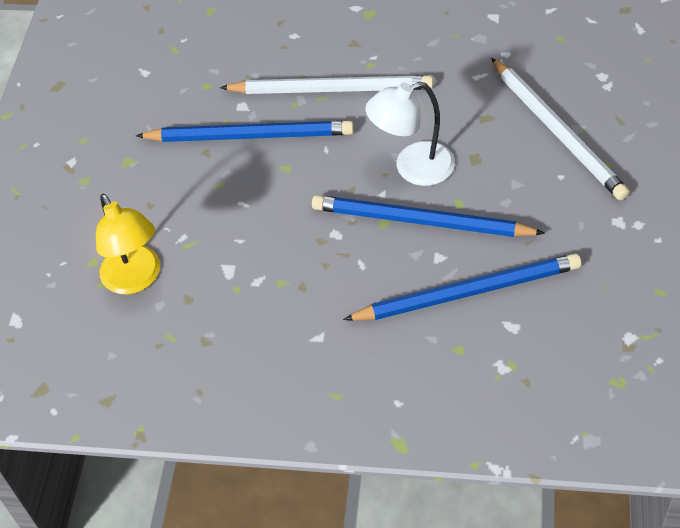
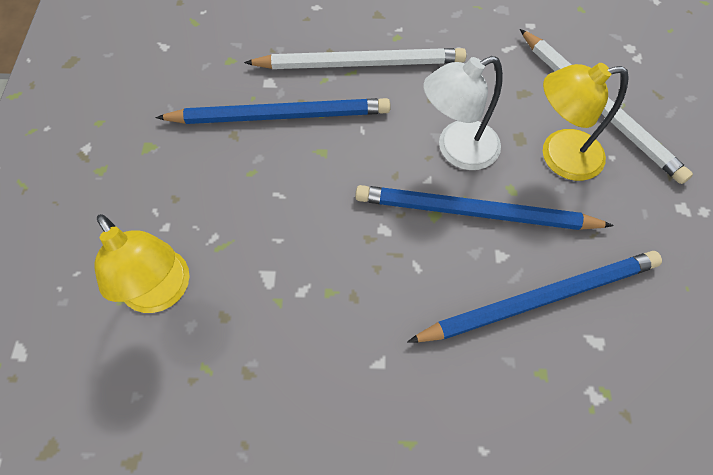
camera: 10 degrees left, 10 degrees up
(509, 175) = (559, 156): none -> yellow lamp

